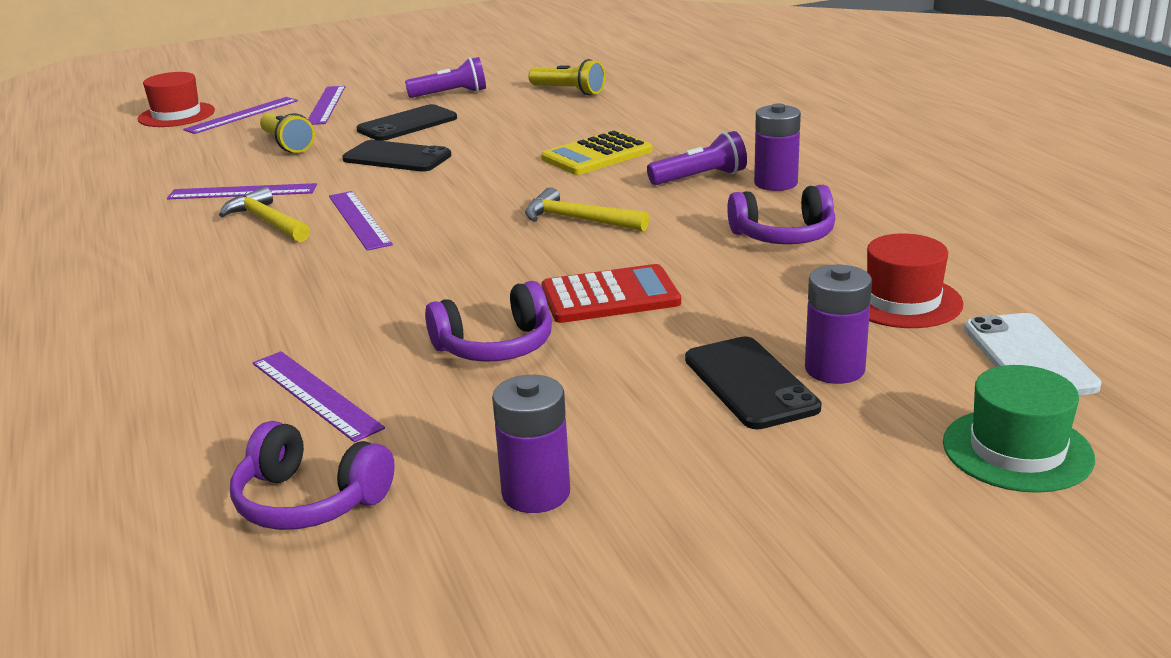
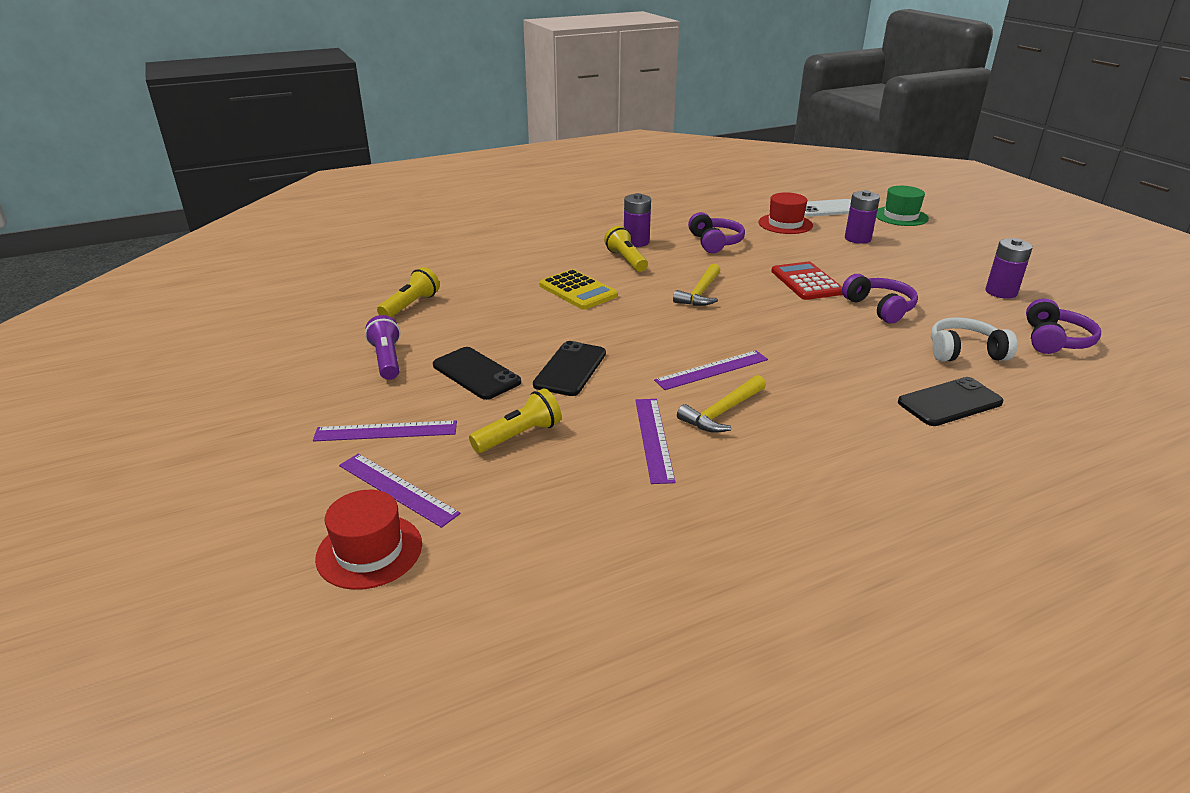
camera: 95 degrees left, 5 degrees up
(315, 395) = (964, 352): purple ruler -> white headphones
(700, 178) = (626, 260): purple flashlight -> yellow flashlight
(750, 383) = (880, 253): black phone -> black phone (949, 402)

